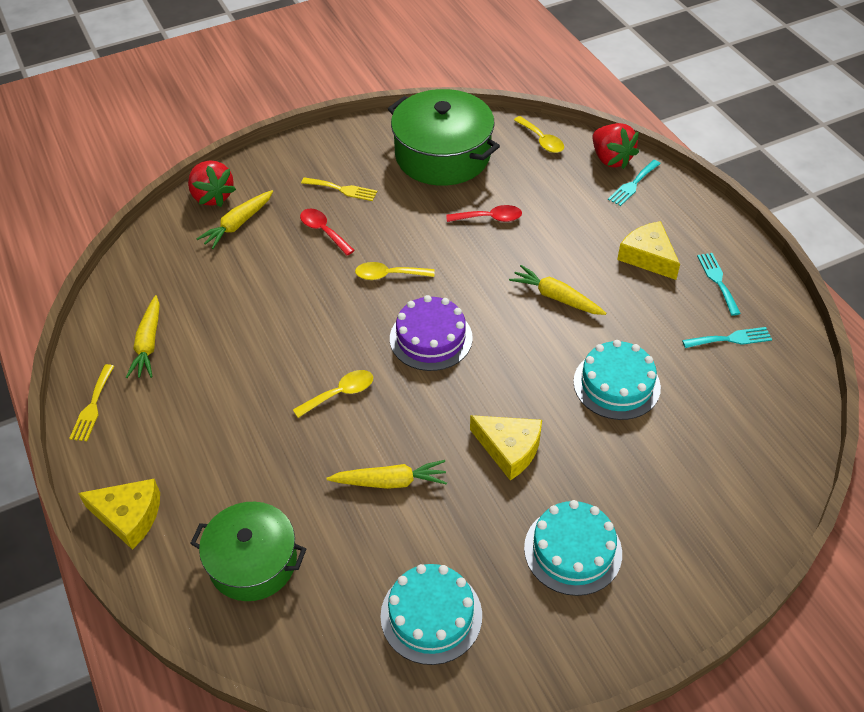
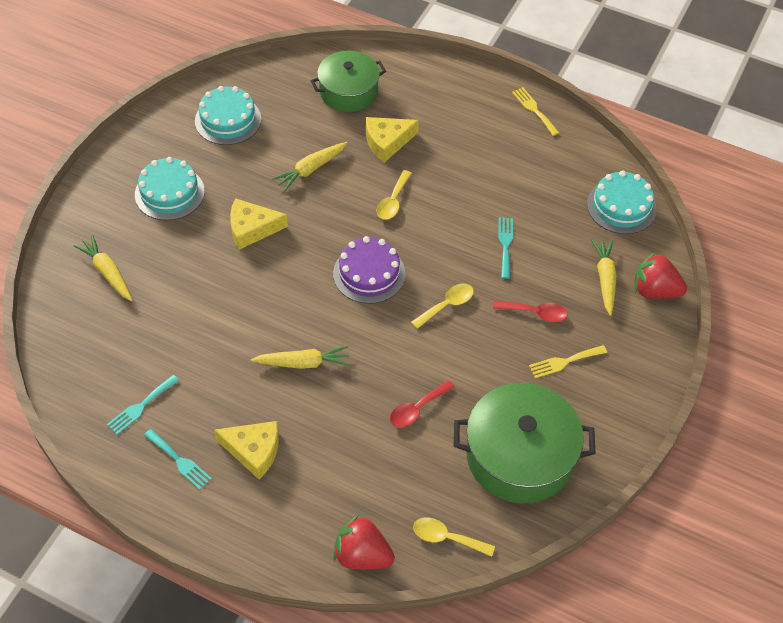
camera: 140 degrees right, 5 degrees up
(129, 516) = (440, 74): yellow cheese -> yellow cheese (387, 142)
(148, 344) = (551, 161): yellow carrot -> yellow carrot (107, 272)
(616, 384) = (208, 315): turquoise cake -> turquoise cake (621, 206)
(633, 184) = (319, 533): turquoise fork -> turquoise fork (505, 244)

